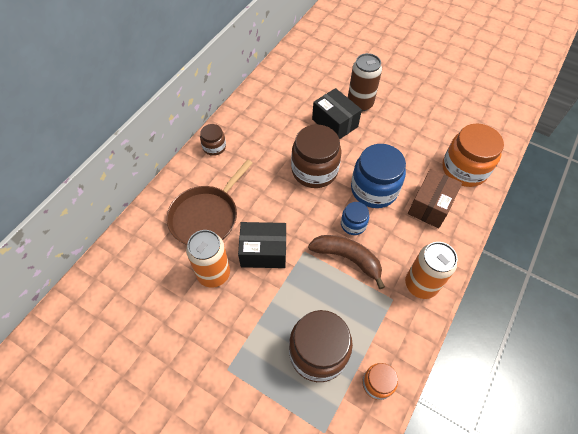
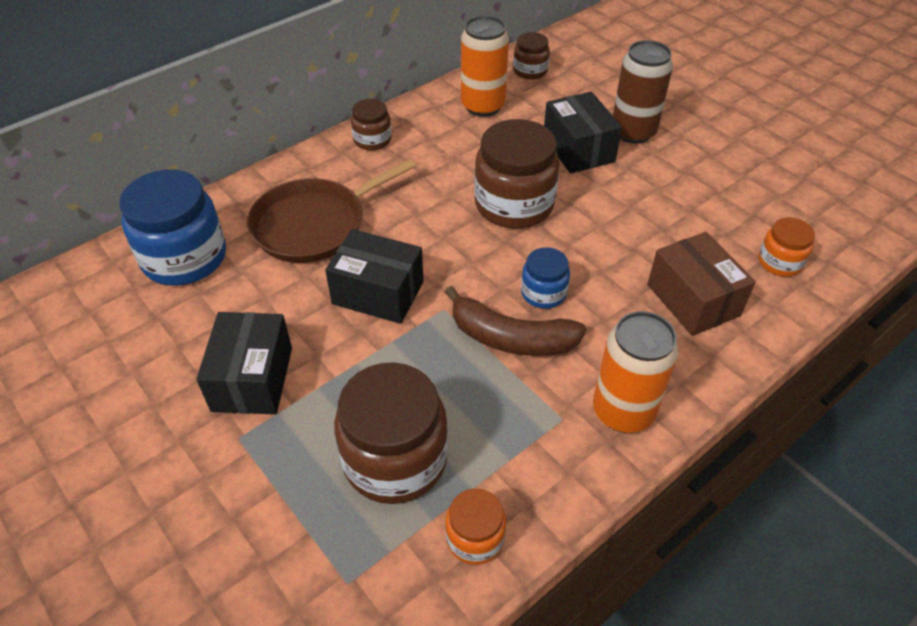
camera: 20 degrees right, 10 degrees down
(213, 273) = (286, 301): orange can -> orange can (483, 106)
(218, 330) = (252, 379): none -> black box
(286, 73) = (530, 71): none -> brown jar
(347, 258) = (511, 338): brown banana -> brown banana turned 150 degrees clockwise
(374, 189) = (602, 253): blue jar -> blue jar (184, 258)
(430, 206) = (693, 300): brown box -> brown box turned 75 degrees counterclockwise
(464, 169) = (780, 262): orange jar -> orange jar, size x0.52

